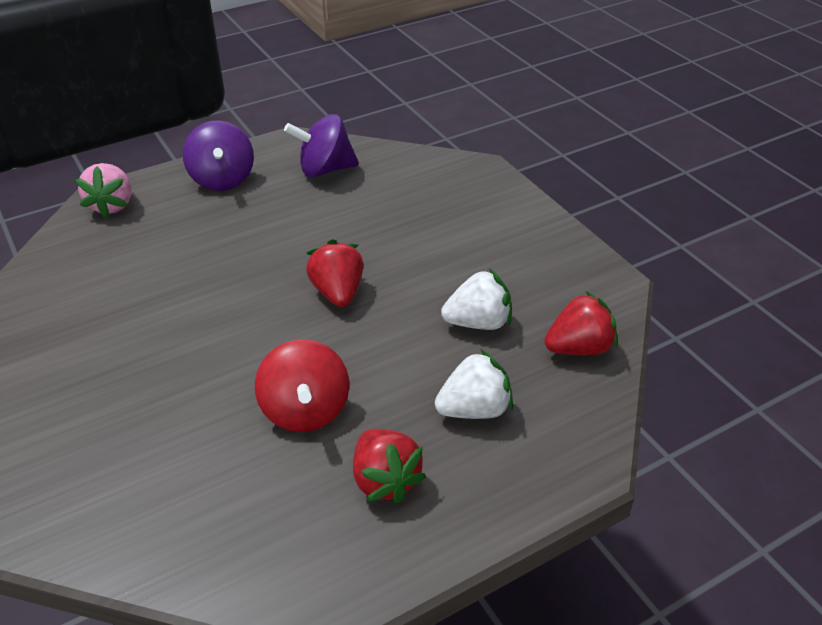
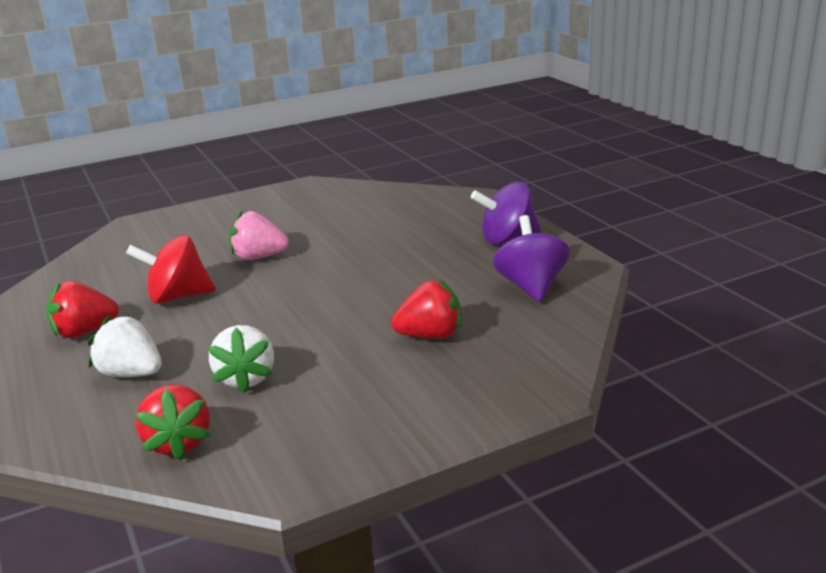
camera: 95 degrees right, 15 degrees down
(112, 205) = (464, 202): pink strawberry -> pink strawberry (258, 257)
(337, 292) = (318, 303): red strawberry -> red strawberry (430, 335)
(474, 409) = (131, 373): white strawberry -> white strawberry turned 135 degrees clockwise

